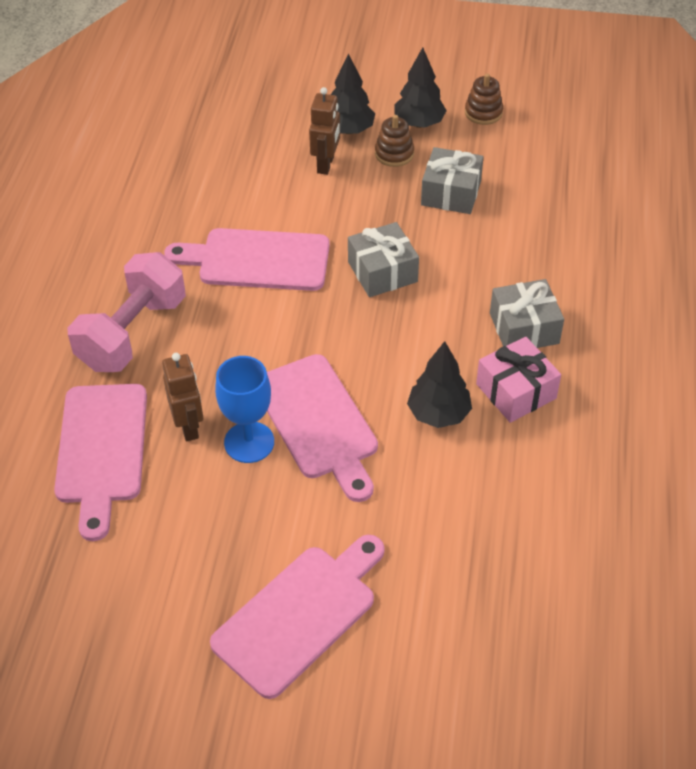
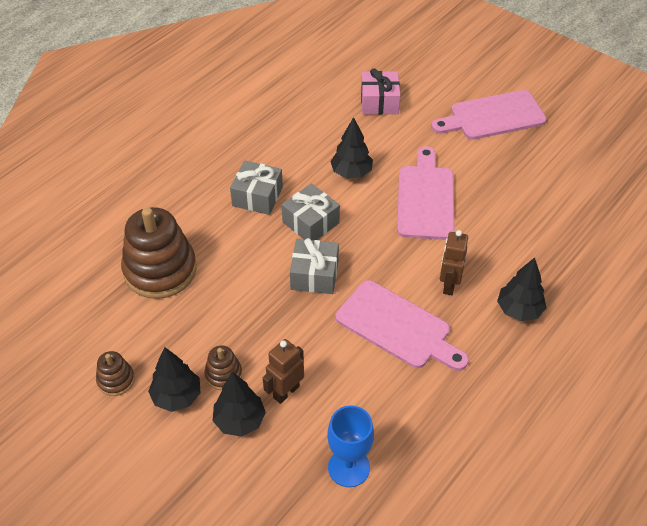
camera: 150 degrees left, 0 degrees up
(102, 450) = (569, 239): pink cutting board -> none
(133, 333) = (519, 310): pink dumbbell -> black tree
(189, 426) = (507, 229): brown robot -> brown robot (449, 285)
(249, 442) = (474, 205): blue goblet -> blue goblet (349, 467)
(451, 193) = (213, 315): grey gift -> grey gift (310, 222)
(516, 391) = (296, 165): pink gift -> pink gift (379, 102)
(544, 207) = (160, 270): none -> brown stacking toy

